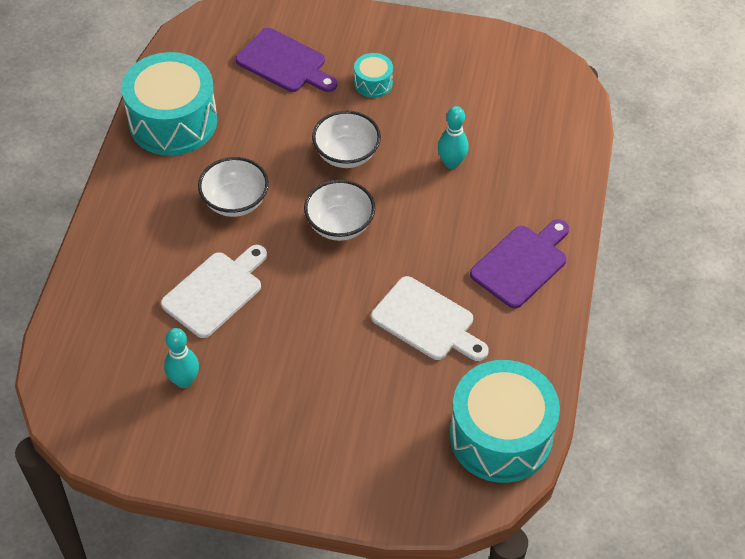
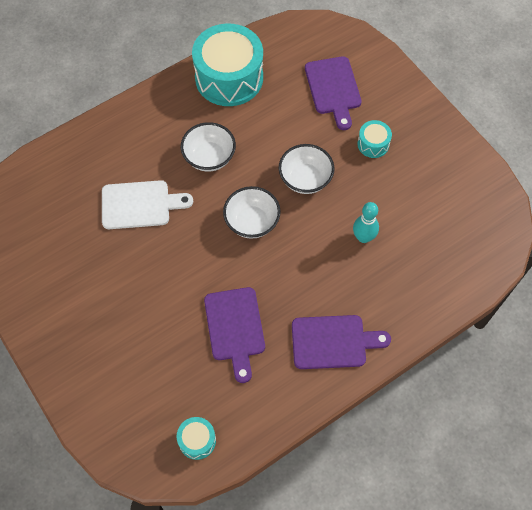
camera: 45 degrees right, 10 degrees up
(184, 381) = (67, 245): turquoise bowling pin -> none
(427, 321) = (235, 328): white cutting board -> purple cutting board
(500, 436) = (197, 440): turquoise drum -> turquoise drum, size x0.45

